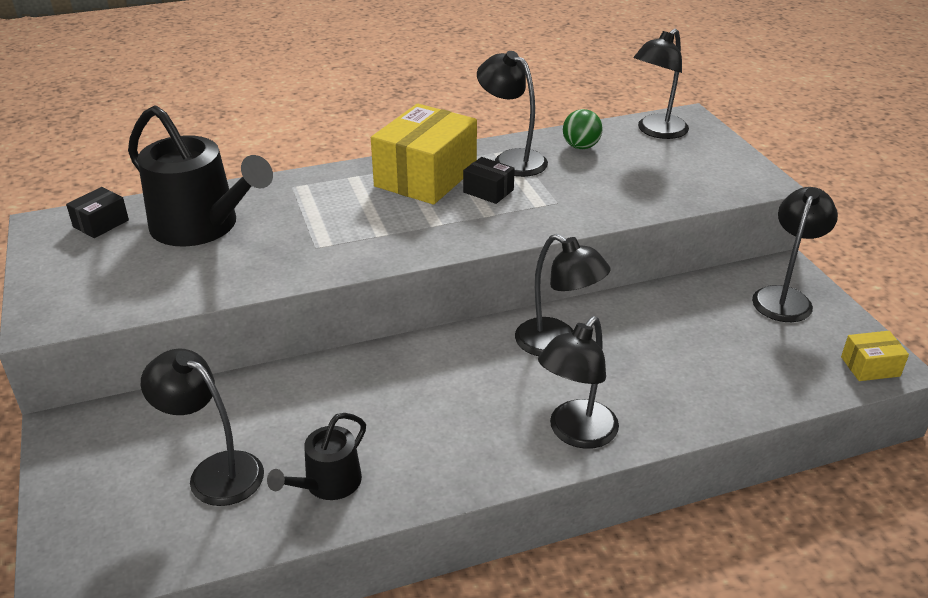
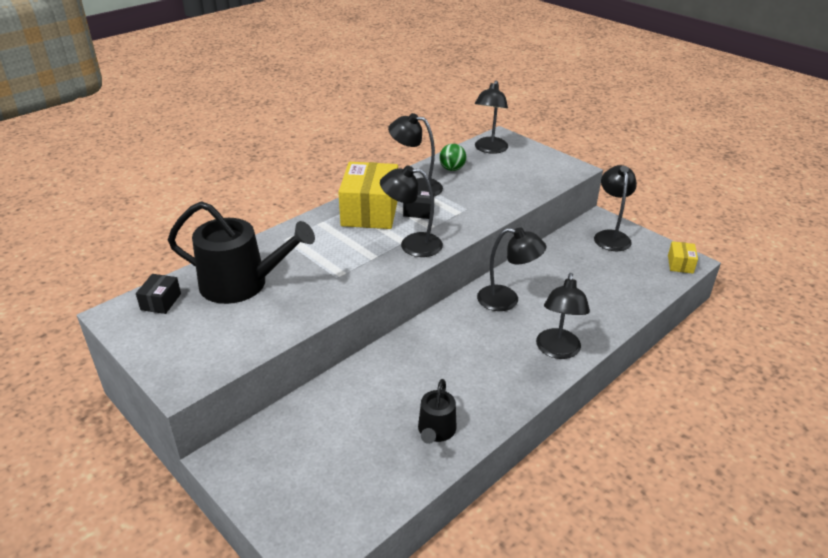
camera: 25 degrees left, 0 degrees up
(215, 471) = (356, 449): black lamp -> black lamp (412, 244)
(870, 366) = (680, 264): yellow box -> yellow box turned 45 degrees counterclockwise

